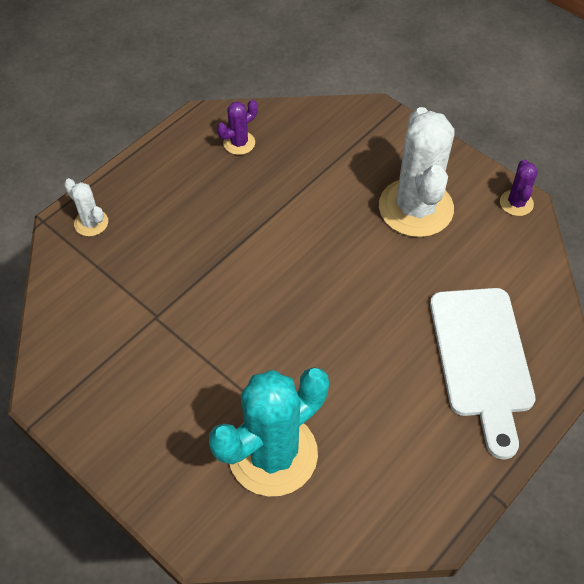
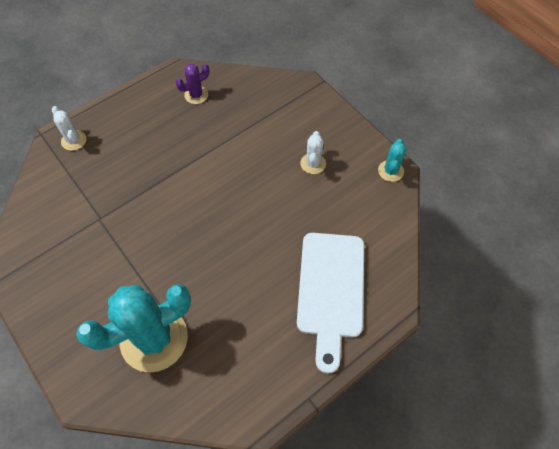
camera: 10 degrees right, 5 degrees up
(416, 208) = (313, 163): white cactus -> white cactus, size x0.45
(516, 203) = (390, 171): purple cactus -> turquoise cactus

